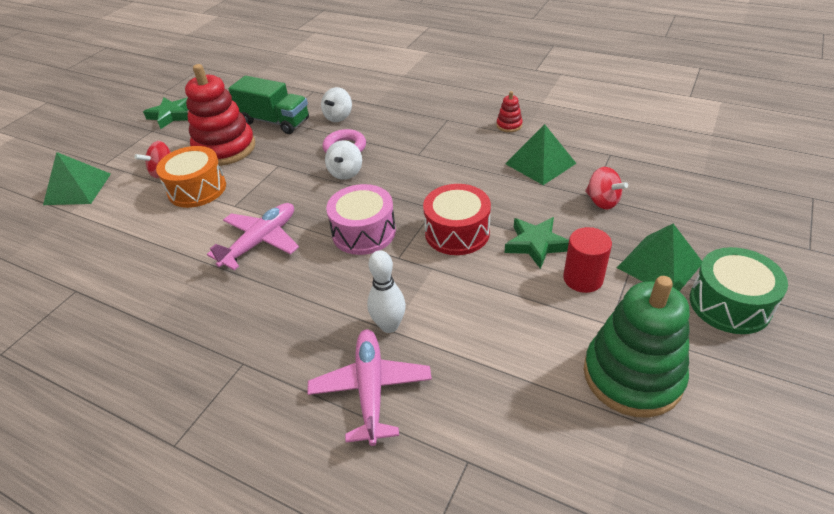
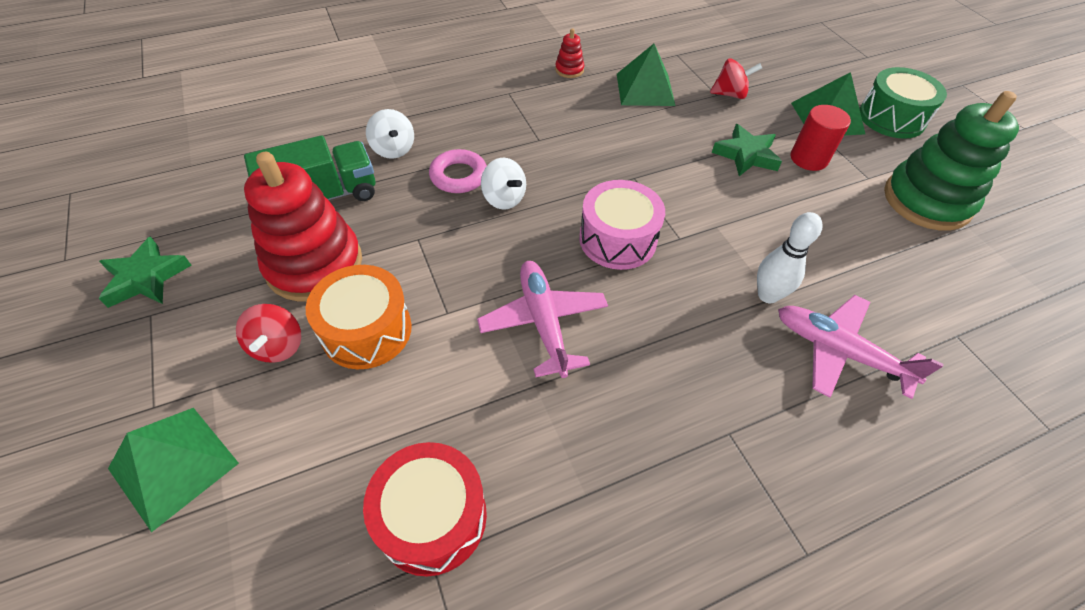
camera: 55 degrees left, 10 degrees up
(457, 232) = (684, 185): red drum -> red drum (432, 517)

